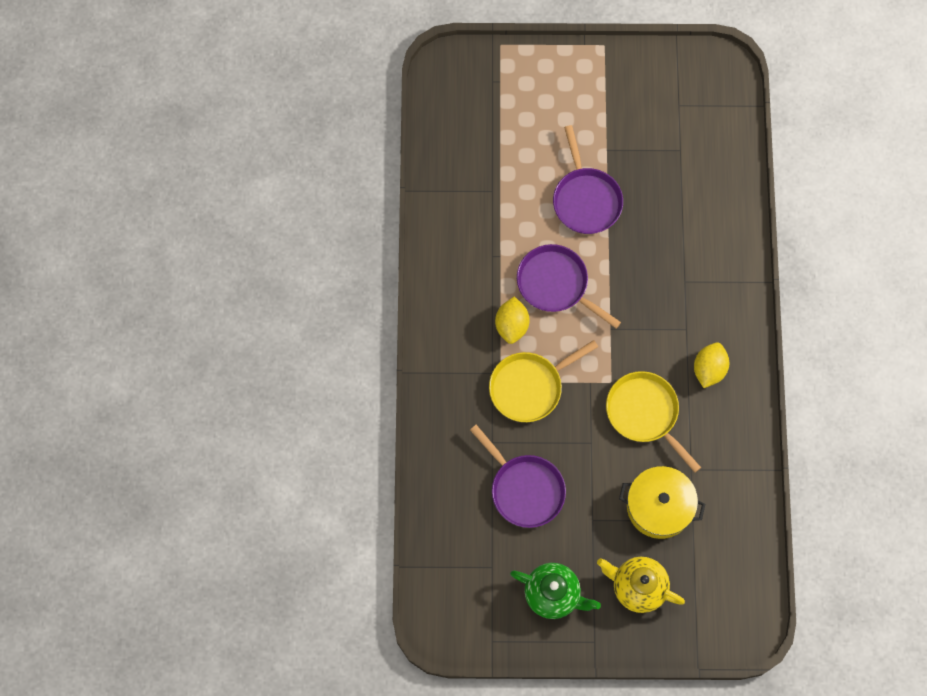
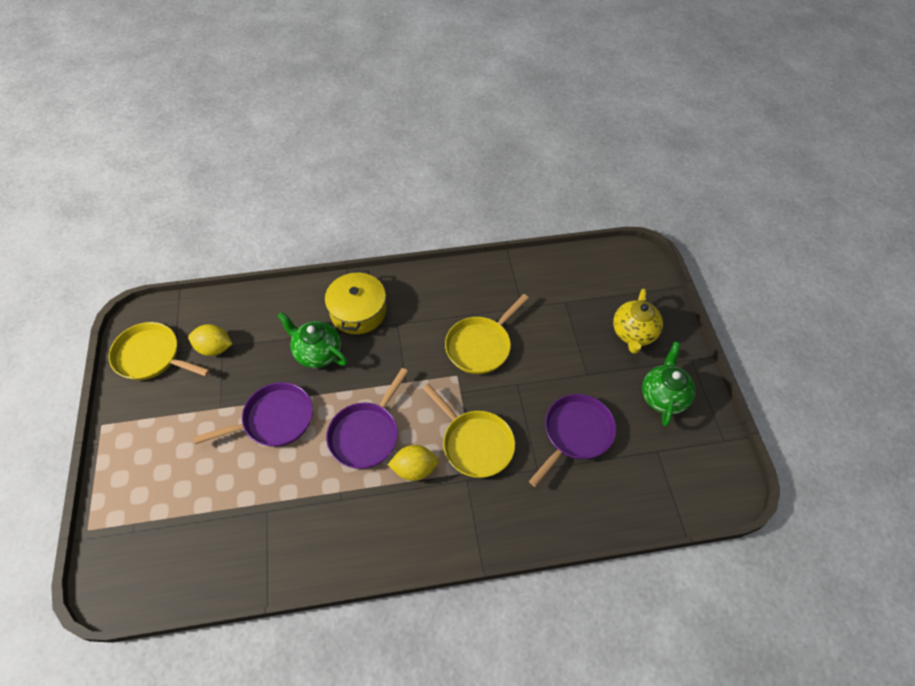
camera: 100 degrees left, 15 degrees down
(659, 244) = (317, 353): none -> green teapot
(659, 506) = (560, 326): yellow pot -> yellow pot (358, 311)
(677, 83) = (151, 356): none -> yellow pan
(709, 369) = (431, 304): yellow lemon -> yellow lemon (214, 348)

